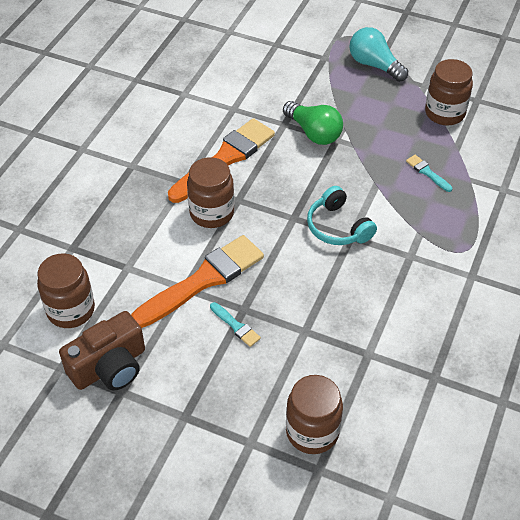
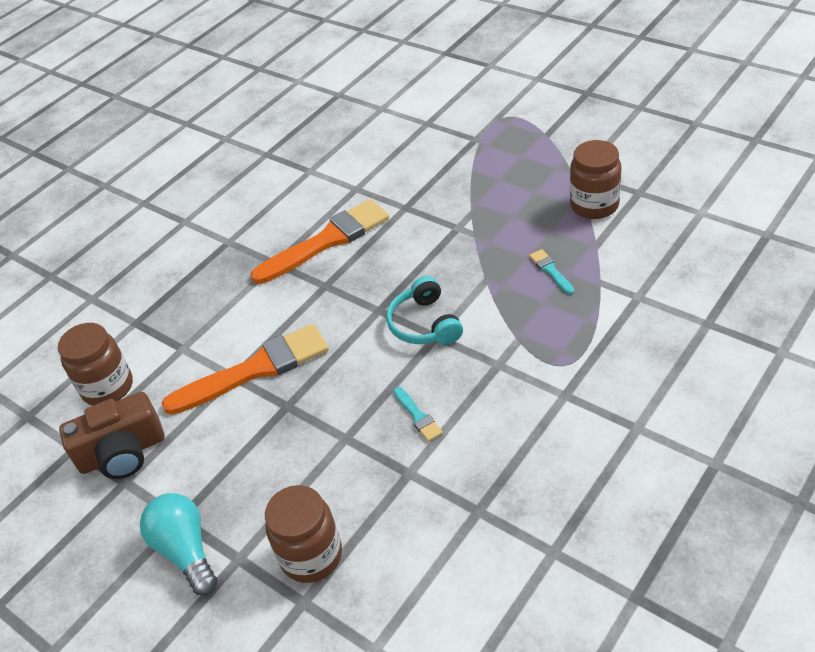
camera: 20 degrees right, 5 degrees down
(212, 213) = (291, 298): brown jar -> none
(236, 326) = (271, 424): turquoise brush -> turquoise brush (418, 416)
(314, 133) = (434, 219): green light bulb -> none
(374, 65) = (529, 149): turquoise light bulb -> turquoise light bulb (186, 550)

